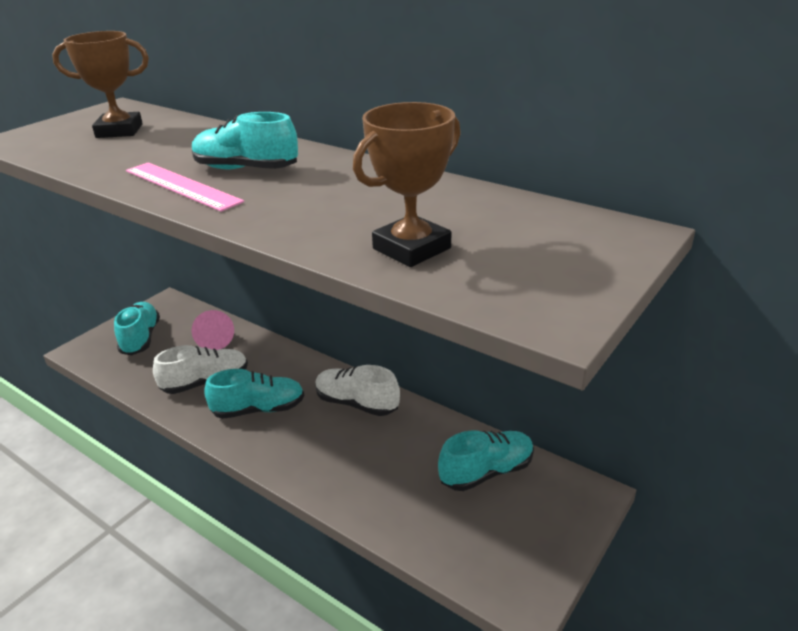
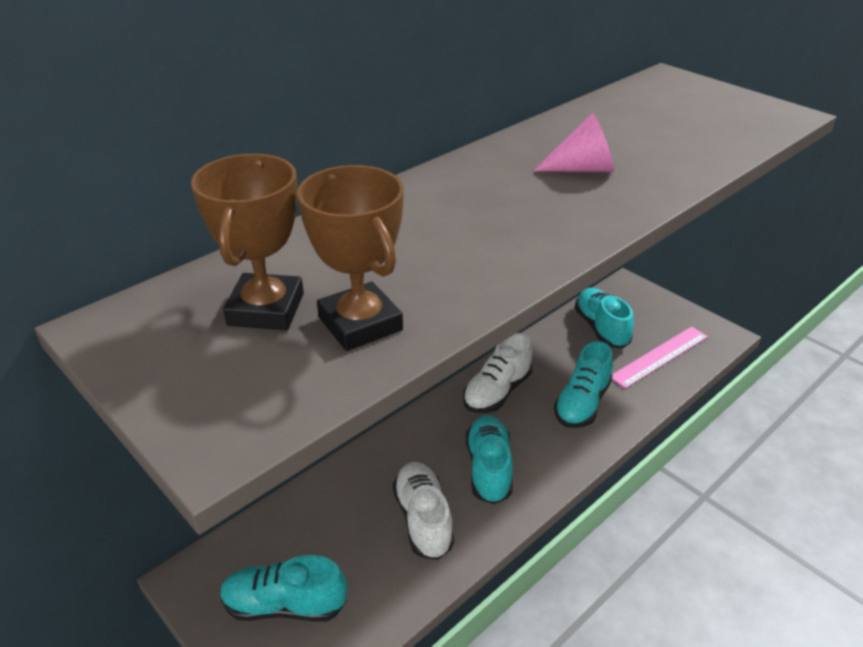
camera: 80 degrees left, 5 degrees up
(181, 186) = (527, 246): pink ruler -> pink ruler (659, 356)
(215, 339) = (328, 511): pink cone -> pink cone (582, 169)
(246, 169) = (488, 207): turquoise shoe -> turquoise shoe (582, 403)
(411, 248) = (692, 143): brown trophy -> brown trophy (360, 324)

